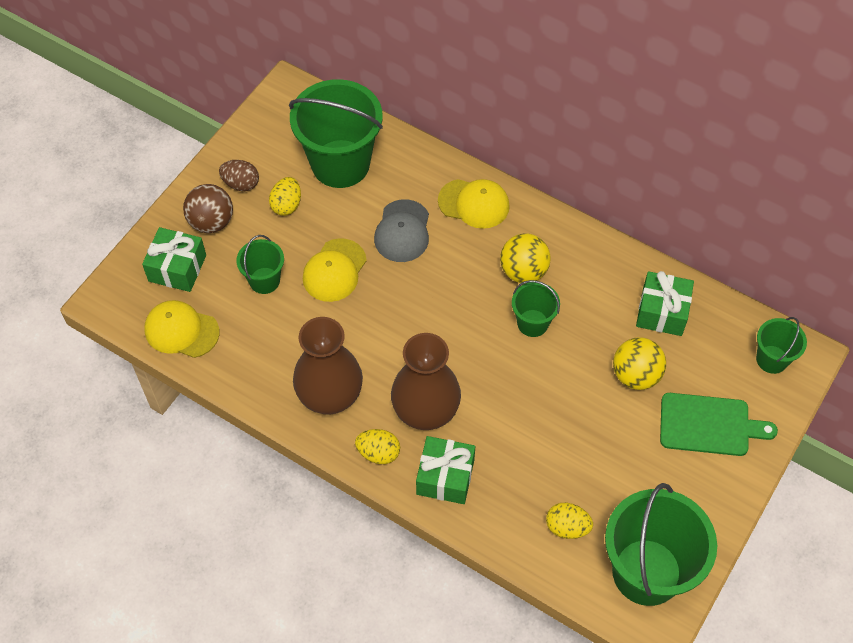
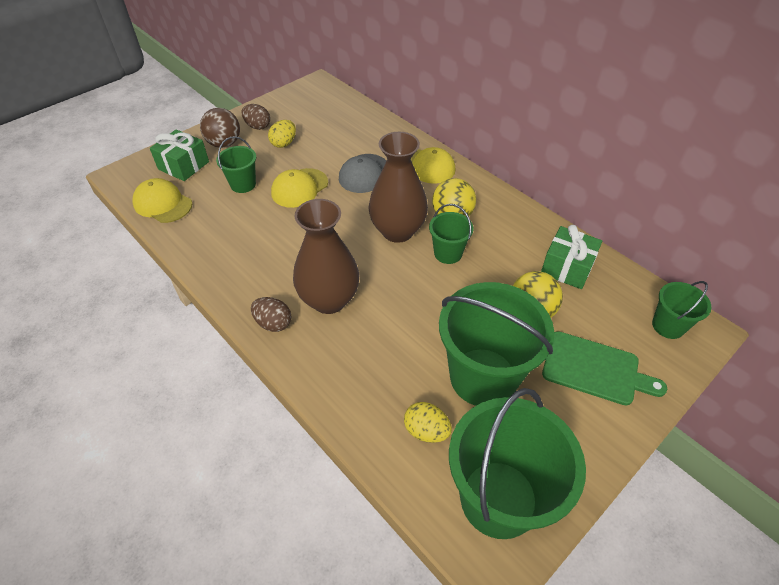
camera: 15 degrees right, 10 degrees down
(330, 396) = (253, 271): brown vase -> brown vase (397, 231)
(340, 164) = (335, 127): green bucket -> green bucket (483, 377)
(378, 453) = (273, 323): yellow egg -> brown egg
(445, 477) = (324, 357): green gift -> none

